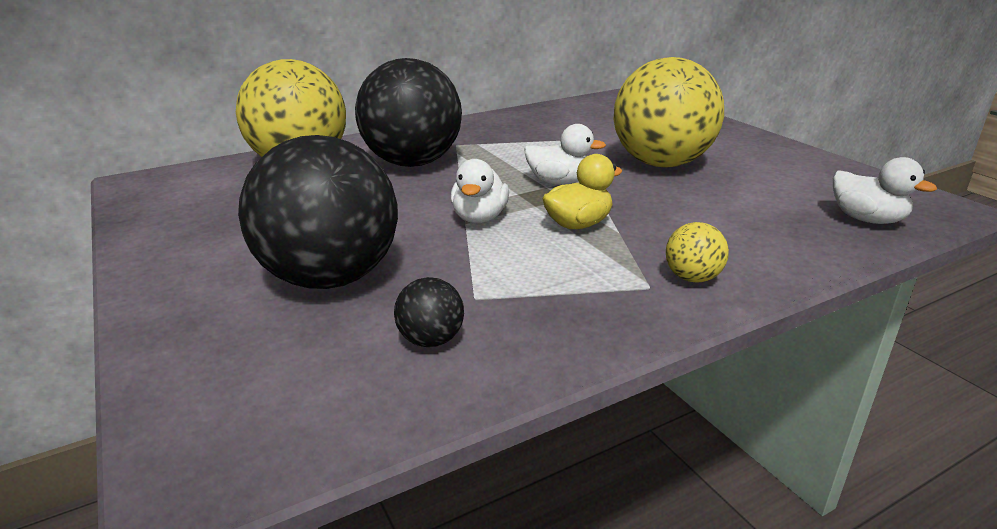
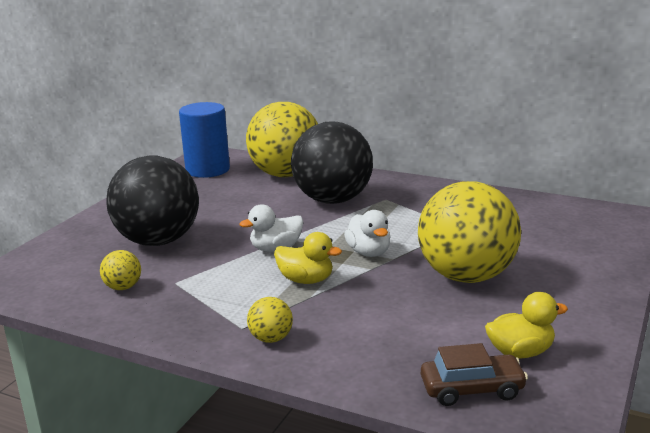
camera: 55 degrees right, 5 degrees down
(185, 194) = (207, 170): none -> blue cylinder
(431, 340) = (123, 287): black ball -> yellow ball
(816, 186) = (520, 352): none -> yellow duck
(867, 219) = (472, 389): white duck -> brown car

